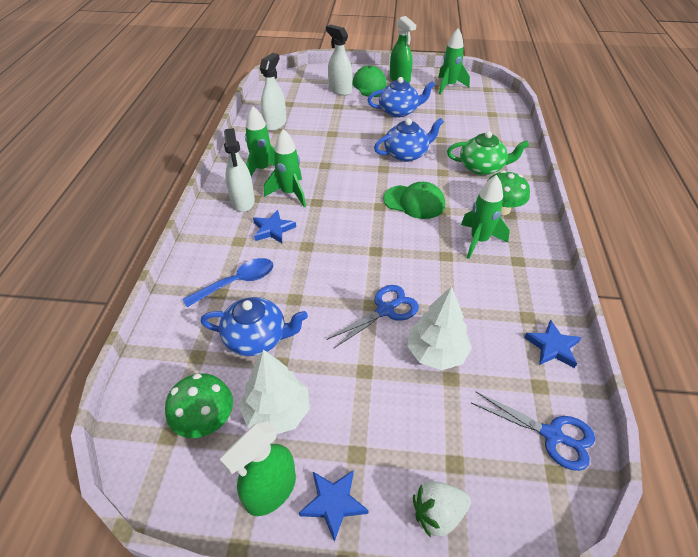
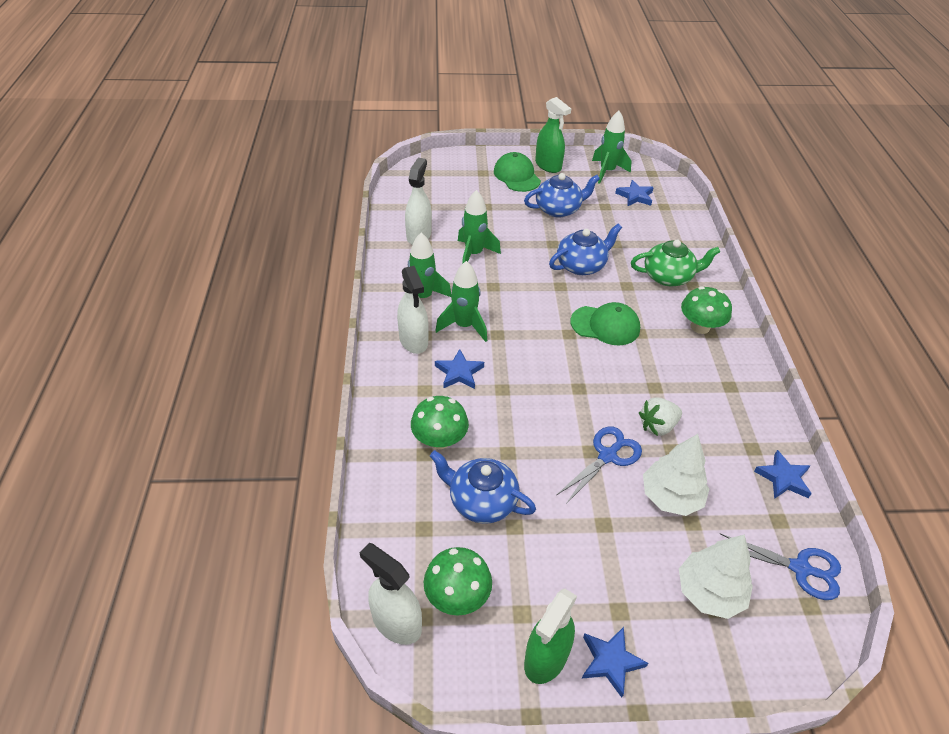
camera: 10 degrees left, 0 degrees up
(237, 282) = (439, 440): blue spoon -> green mushroom
(257, 338) = (481, 501): blue teapot -> blue teapot turned 150 degrees counterclockwise
(277, 412) = (527, 578): white tree -> white tree (709, 592)
(340, 90) = (482, 184): white spray bottle -> white spray bottle (396, 622)
(438, 514) = (711, 658): white strawberry -> white strawberry (657, 426)
(468, 105) = (635, 196): none -> blue star
(479, 241) = (685, 367): green rocket -> green rocket (474, 254)

